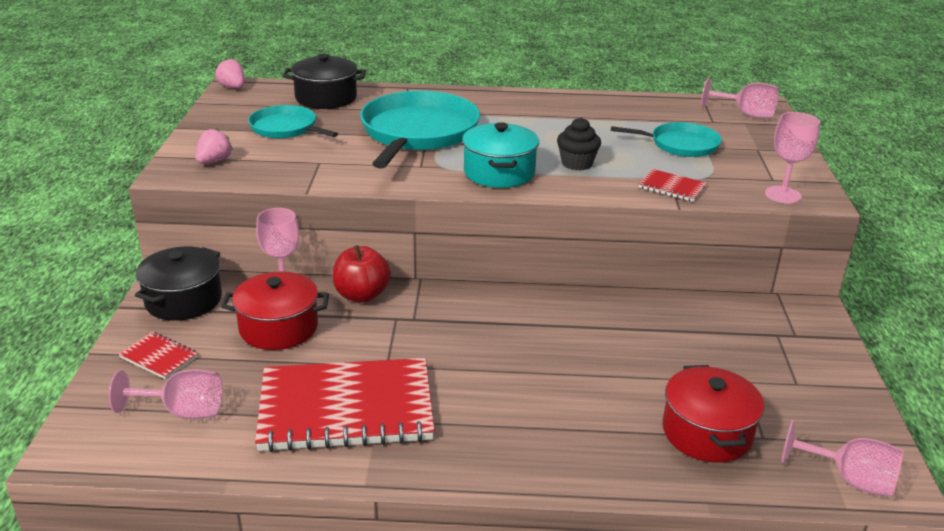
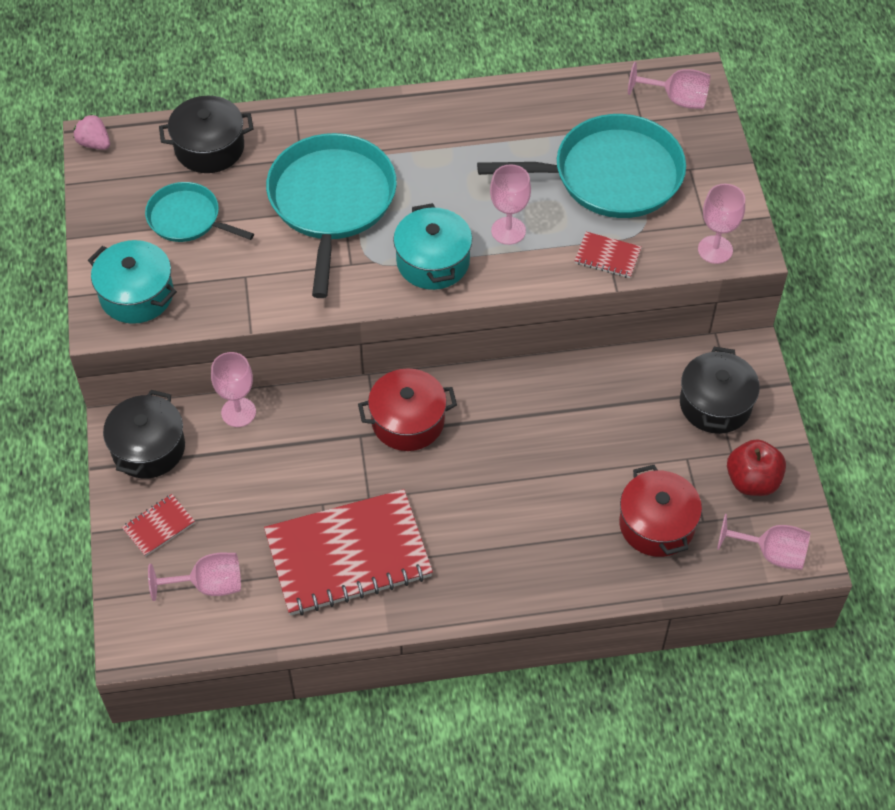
camera: 10 degrees left, 25 degrees up
(159, 357) = (159, 526): red notebook -> red notebook turned 60 degrees counterclockwise
(214, 161) = (136, 295): pink strawberry -> turquoise pot
(278, 327) = (254, 468): red pot -> red pot (408, 421)
(361, 295) = (318, 409): red apple -> red apple (752, 481)
(577, 163) = (508, 231): black cupcake -> pink goblet
(680, 144) = (610, 175): turquoise pan -> turquoise pan, size x1.79
(778, 343) = (715, 404): none -> black pot

